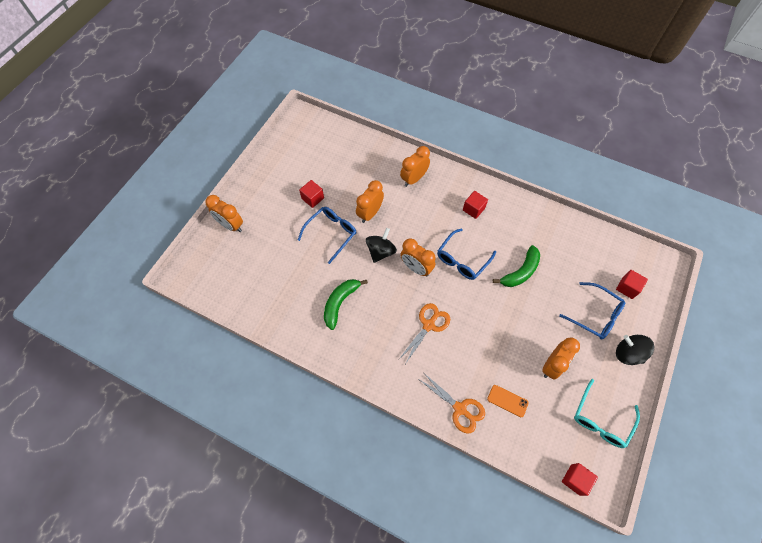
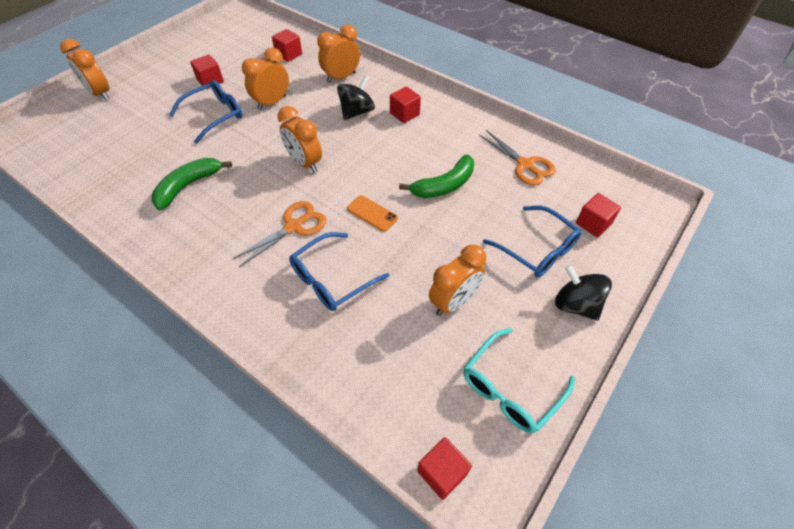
camera: 10 degrees right, 10 degrees down
(364, 160) = (289, 54): none -> red cube
(381, 251) = (267, 140): black spinning top -> black spinning top (356, 112)
(460, 409) = (294, 336): orange scissors -> orange scissors (525, 165)
(462, 259) = (370, 162): blue glasses -> blue glasses (332, 279)
(507, 401) = (370, 337): orange phone -> orange phone (372, 213)

